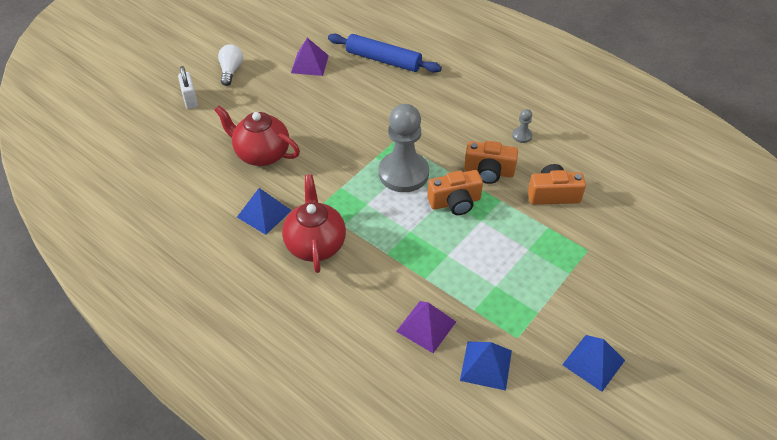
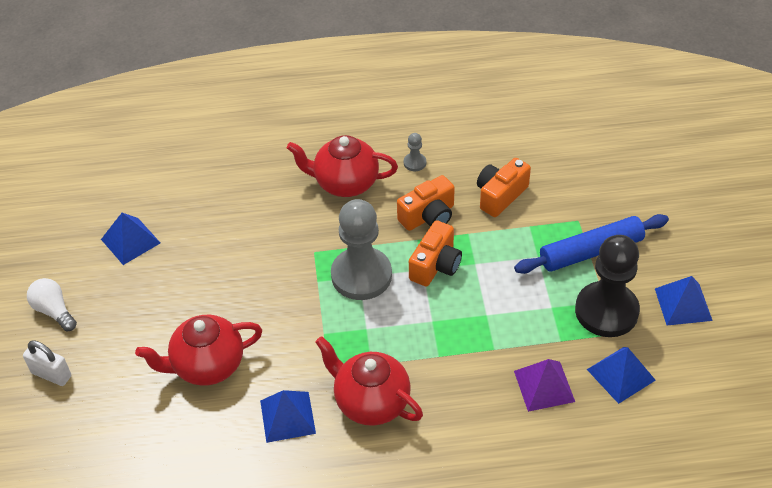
camera: 45 degrees left, 0 degrees up
(310, 64) = (130, 241): purple pyramid -> blue pyramid
(383, 60) = (200, 182): blue rolling pin -> blue rolling pin (590, 251)
(463, 117) = (345, 183): none -> red teapot
(530, 319) = (606, 311): none -> black pawn

